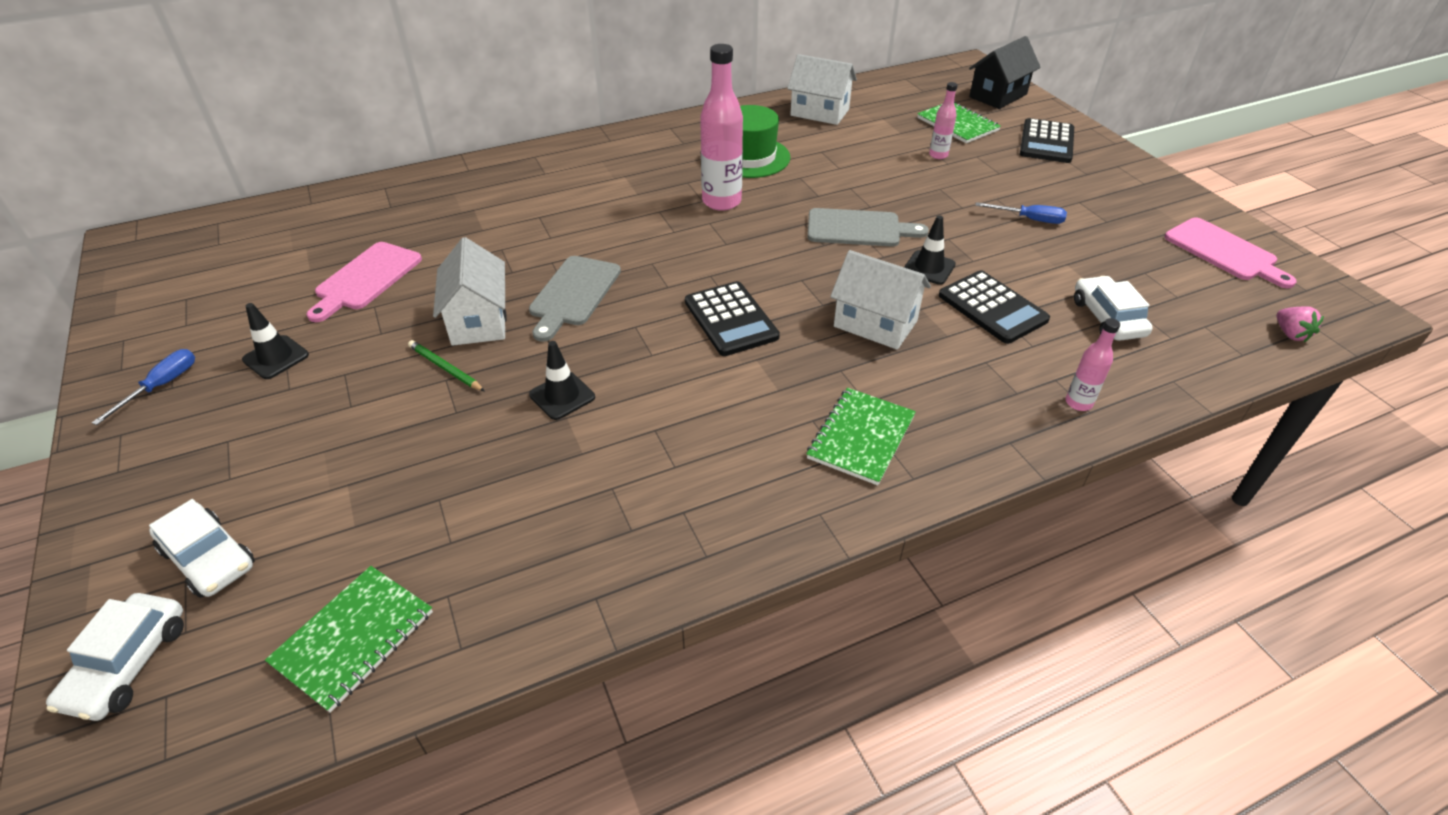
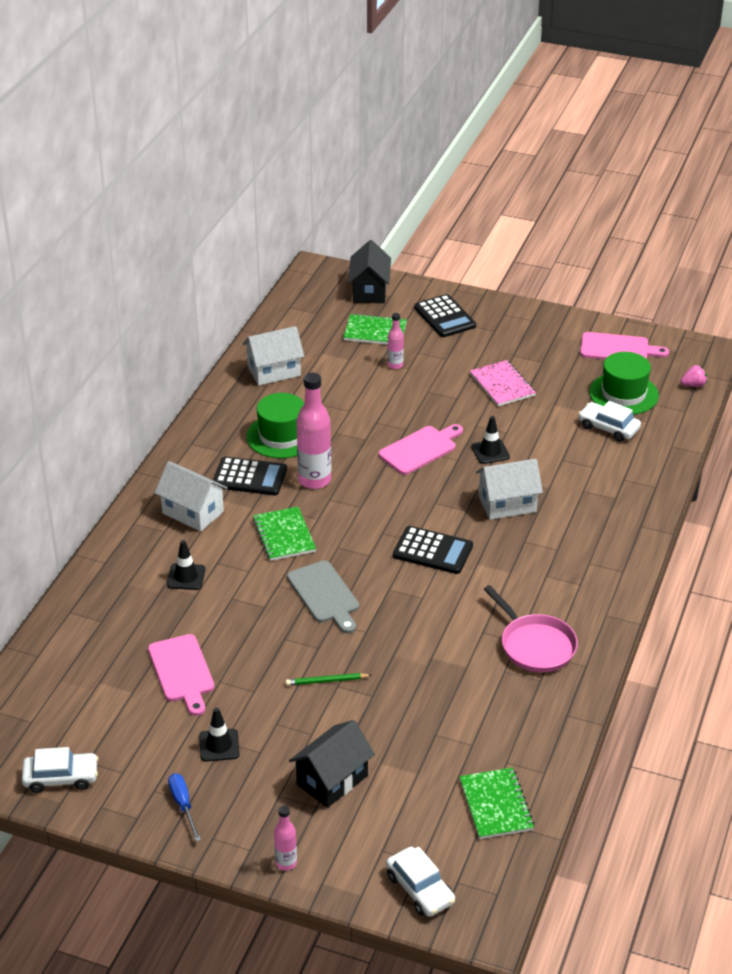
camera: 45 degrees left, 5 degrees down
(209, 558) = (375, 836): white car -> white car (61, 777)
(284, 464) = (332, 780): none -> black house
(479, 320) = (298, 645): white house -> white house (193, 512)
(562, 396) = (412, 649): black traffic cone -> black traffic cone (186, 577)
(686, 485) = (535, 645): none -> pink pan
(858, 228) = (420, 449): grey cutting board -> pink cutting board
(861, 437) = (578, 568): green notebook -> green notebook (284, 535)
(992, 308) = (550, 457): black calculator -> black calculator (249, 477)
(1029, 219) = (502, 385): blue screwdriver -> pink notebook
(1078, 403) = (646, 485): pink bottle -> pink bottle (286, 863)
(1174, 296) = (623, 394): none -> green hat
(1290, 334) = (693, 385): pink strawberry -> pink strawberry turned 45 degrees counterclockwise

